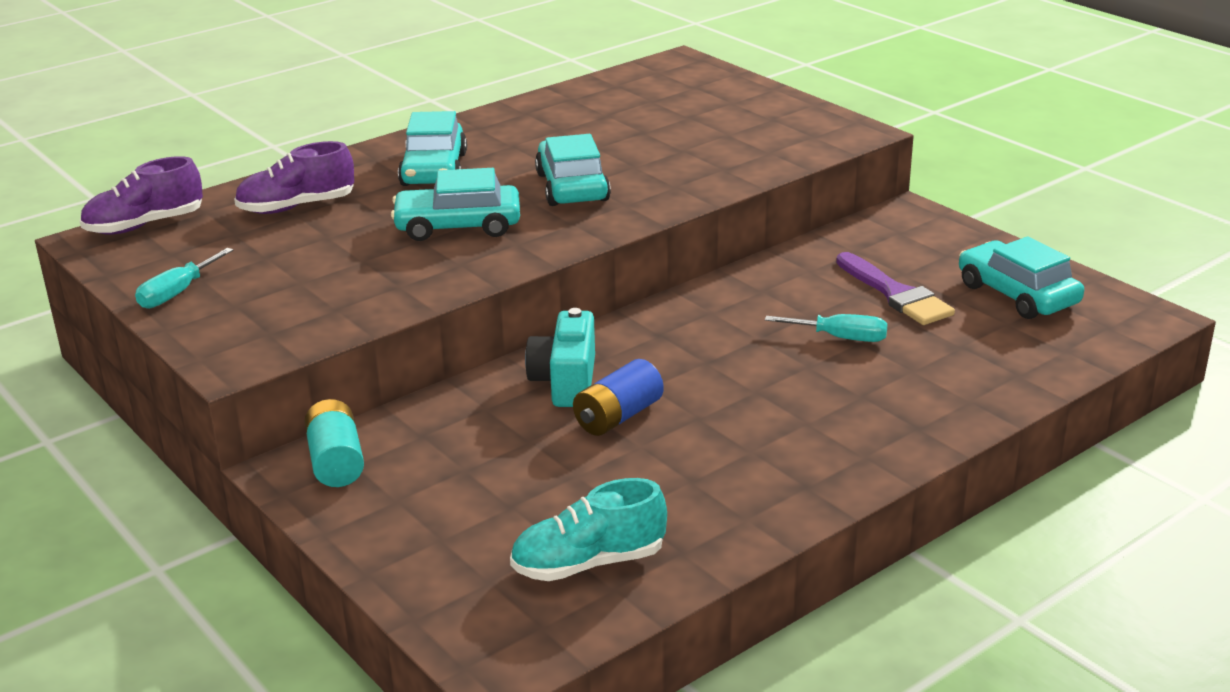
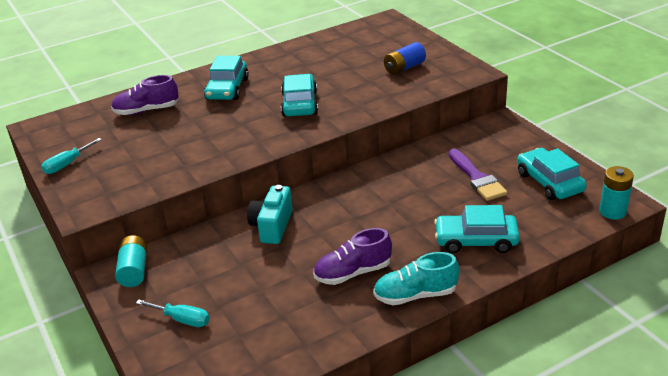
camera: 10 degrees right, 5 degrees up
(145, 225) = (64, 119): purple shoe -> purple shoe (353, 273)
(458, 226) = (229, 128): turquoise car -> turquoise car (476, 241)
(588, 563) = (250, 348): turquoise shoe -> turquoise shoe (415, 295)
(618, 416) = (294, 251): blue battery -> blue battery (404, 68)
(841, 338) = (436, 206): turquoise screwdriver -> turquoise screwdriver (182, 319)
(1133, 330) = (612, 211): none -> turquoise battery

